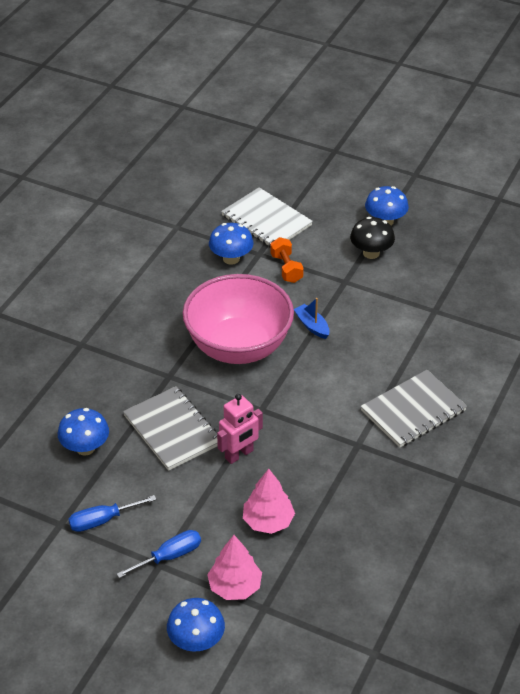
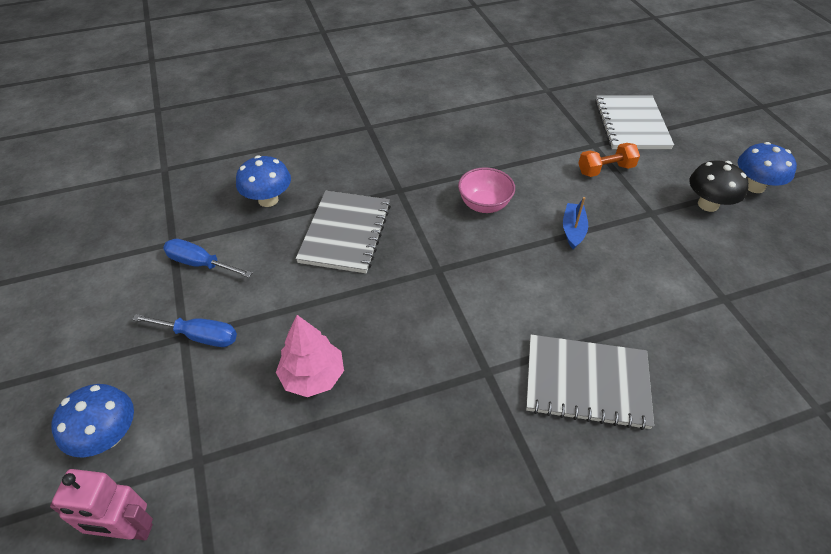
camera: 45 degrees right, 5 degrees up
(231, 258) = (564, 135): blue mushroom -> none
(235, 586) = (205, 413): pink tree -> none
(238, 347) = (484, 205): pink bowl -> pink bowl, size x0.45
(239, 454) = (369, 294): pink robot -> pink robot (128, 530)
(286, 268) = (605, 169): orange dumbbell -> orange dumbbell turned 45 degrees clockwise

